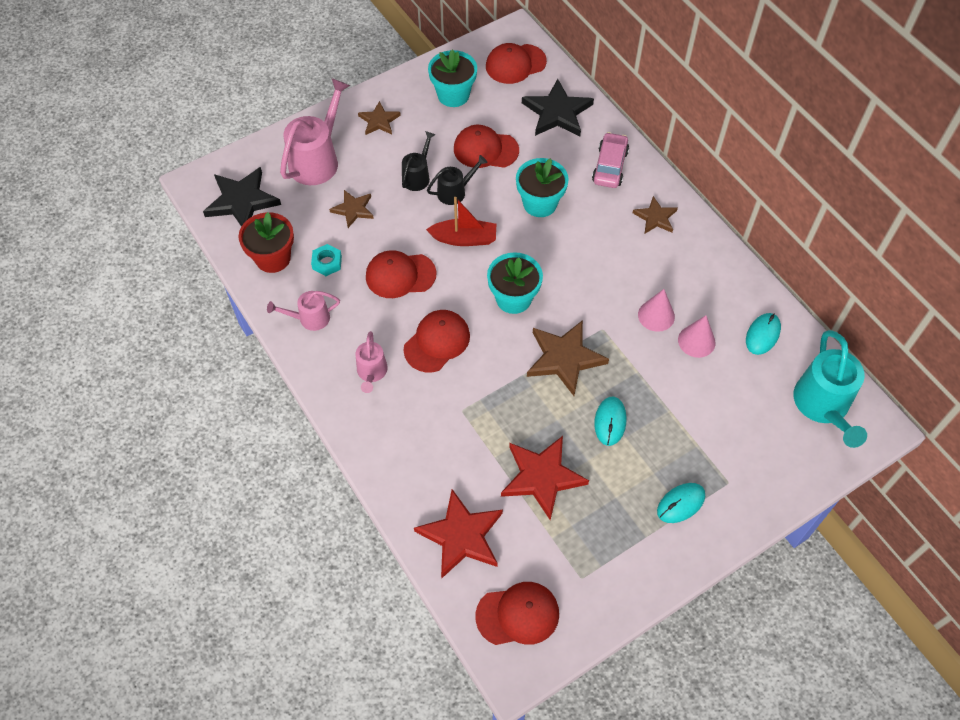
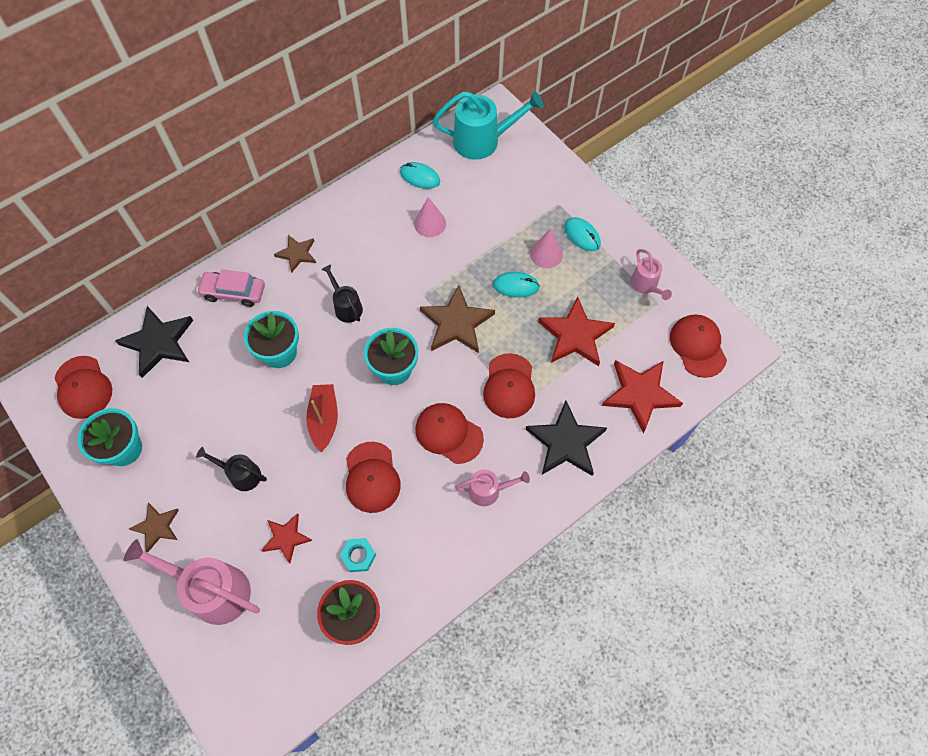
camera: 95 degrees left, 5 degrees up
(242, 201) = (273, 672): black star -> black star (566, 442)
(309, 319) = (431, 563): pink watering can -> pink watering can (646, 285)
(353, 209) = (286, 538): brown star -> red star
(455, 191) = (263, 434): black watering can -> black watering can (346, 306)
(485, 149) = (206, 408): red cap -> red cap (509, 386)
(656, 315) = (406, 253): pink cone -> pink cone (546, 254)

